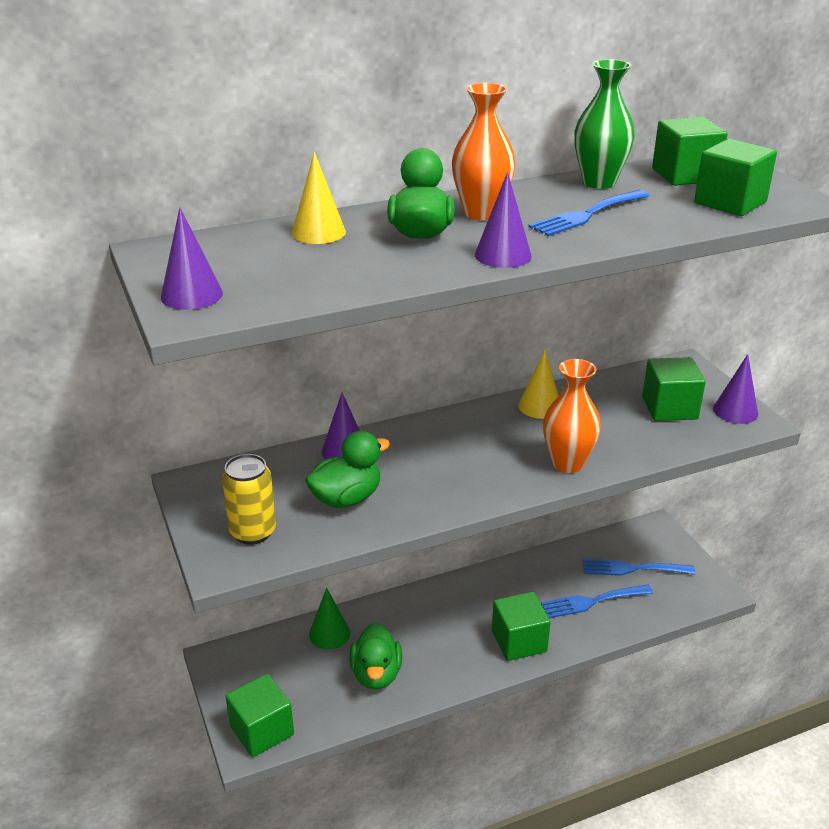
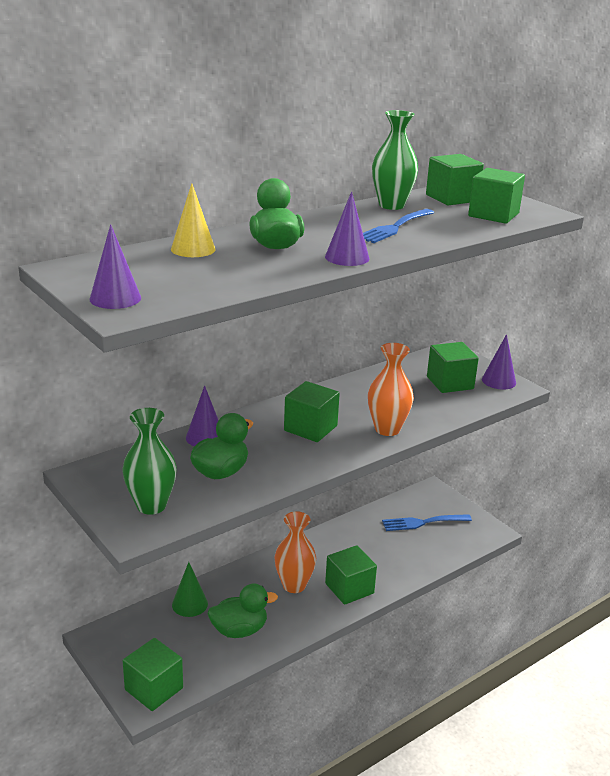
camera: 15 degrees left, 5 degrees down
(253, 532) = (151, 505): yellow can -> green vase
(376, 674) = (239, 630): green duck -> green duck turned 90 degrees counterclockwise
(473, 452) = (310, 428): none -> green cube
(481, 213) = (314, 230): orange vase -> orange vase (294, 585)
(540, 406) = (351, 390): yellow cone -> none
(592, 601) = (398, 551): blue fork -> none

